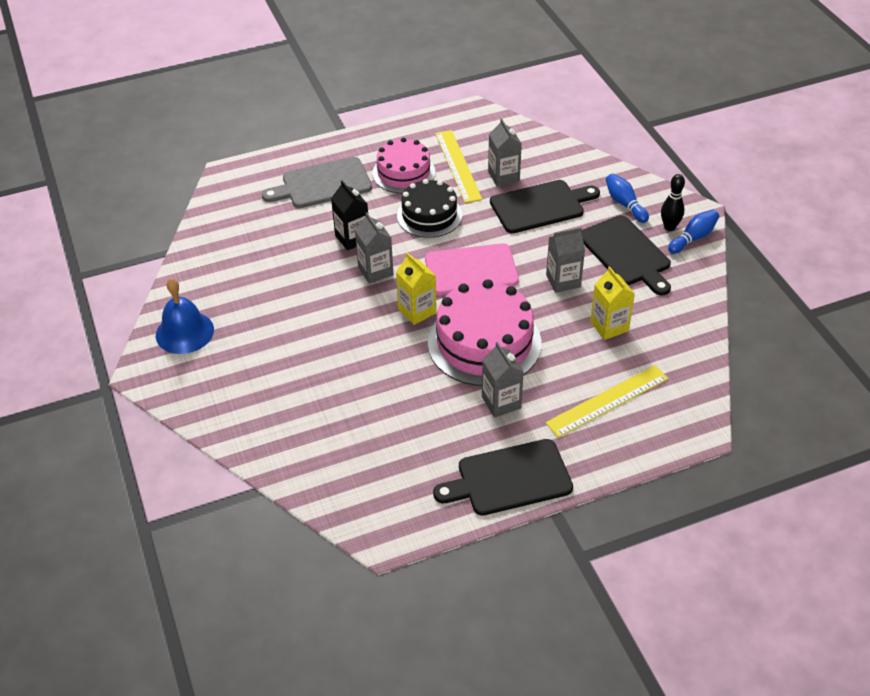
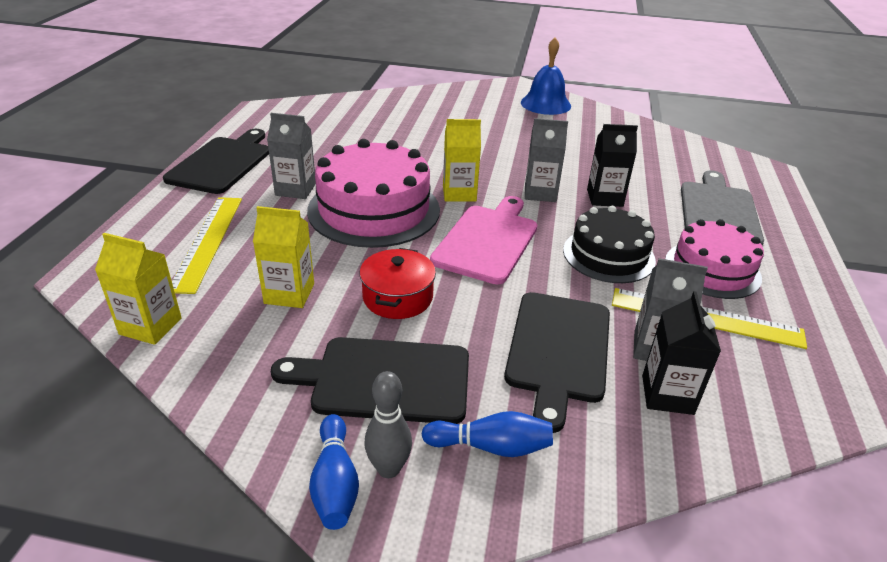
camera: 120 degrees right, 10 degrees down
(534, 165) = (667, 394): none -> black carton
(563, 281) = (397, 297): grey carton -> red pot
(669, 227) = (388, 469): black bowling pin -> grey bowling pin
(695, 363) = (150, 326): none -> yellow carton

